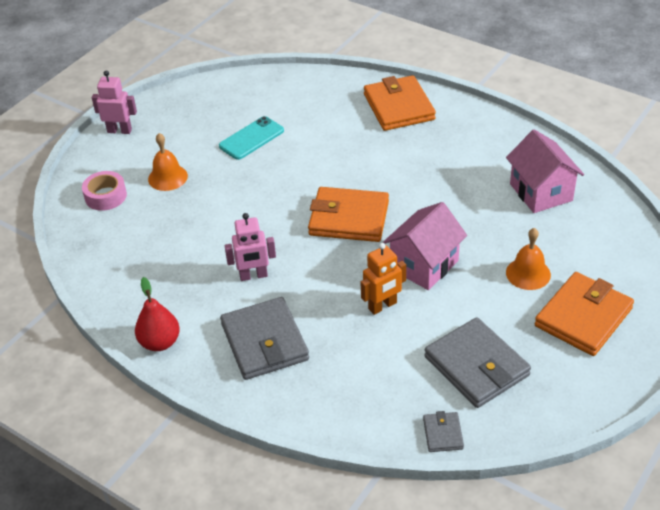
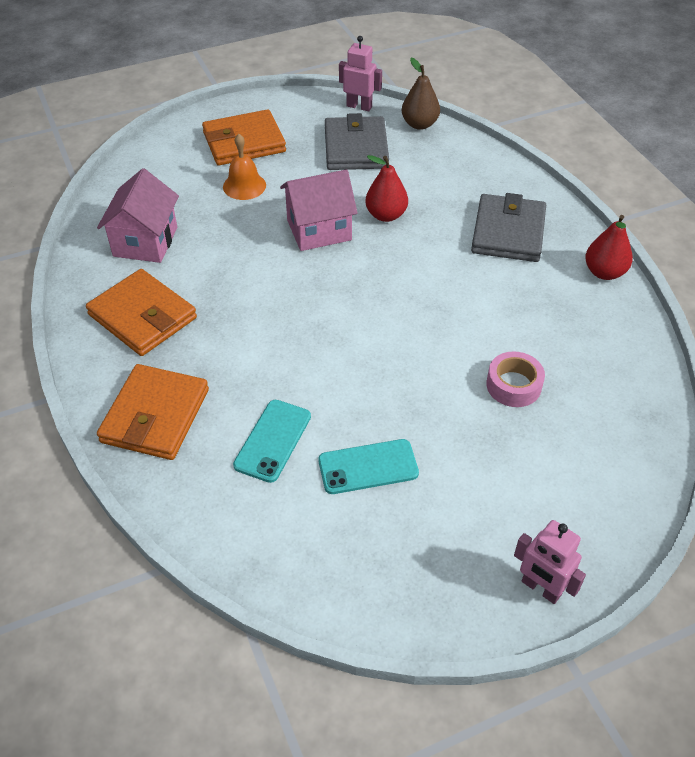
camera: 150 degrees left, 5 degrees up
(105, 196) = (602, 473): pink tape -> pink tape (513, 385)
(167, 177) = (509, 461): orange bell -> none
(253, 276) = (481, 292): pink robot -> pink robot (359, 106)
(318, 126) = (273, 440): none -> turquoise phone
(349, 218) = (344, 304): orange wallet -> orange wallet (142, 316)
(382, 306) = (386, 215): orange robot -> red pear
(443, 434) = (419, 124): grey wallet -> brown pear

